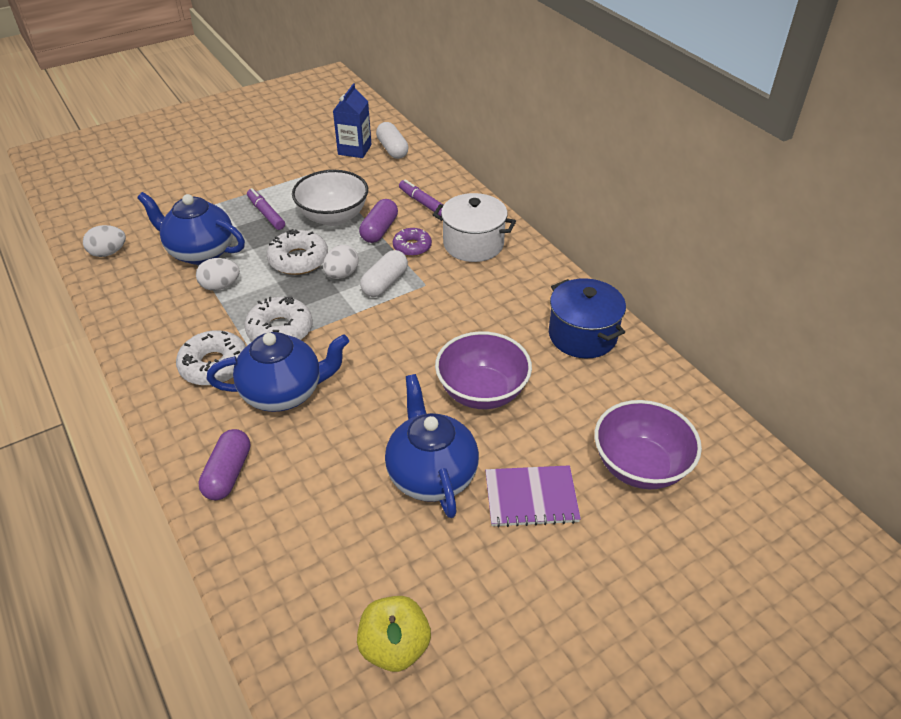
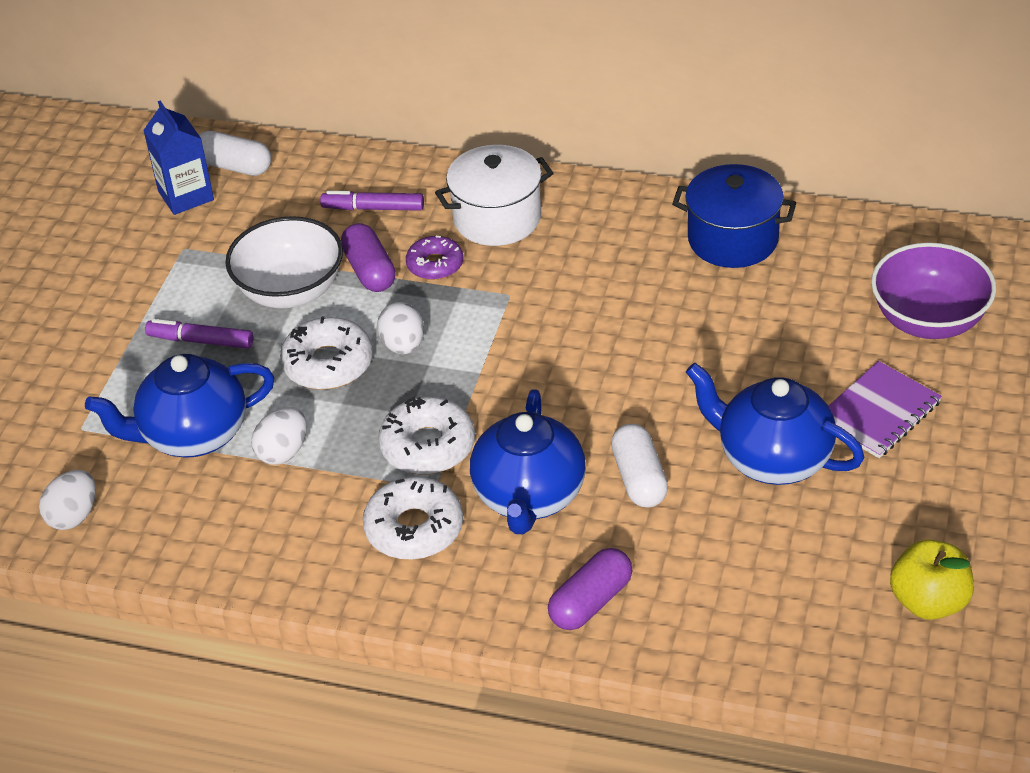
camera: 40 degrees left, 0 degrees up
(228, 473) = (591, 602): purple capsule -> purple capsule turned 75 degrees clockwise
(284, 393) = (529, 497): blue teapot -> blue teapot turned 150 degrees clockwise
(385, 283) = (464, 322): white capsule -> white capsule (639, 479)
(482, 392) = (715, 356): purple bowl -> none

